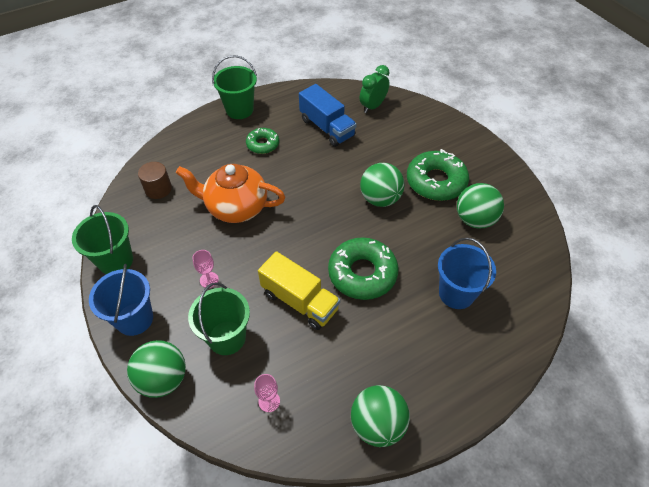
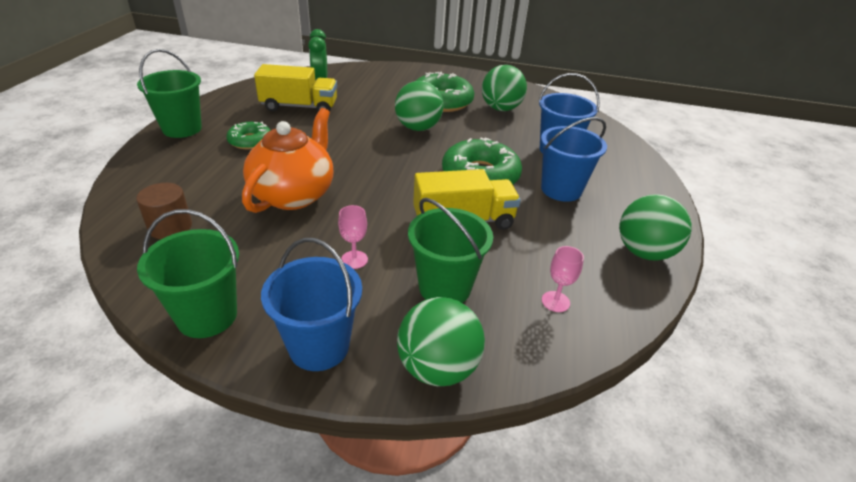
camera: 50 degrees left, 15 degrees down
(236, 207) = (294, 194): orange teapot -> orange teapot turned 150 degrees clockwise
(327, 128) = (299, 107): blue truck -> yellow truck
(401, 329) = (561, 190): none -> blue bucket

